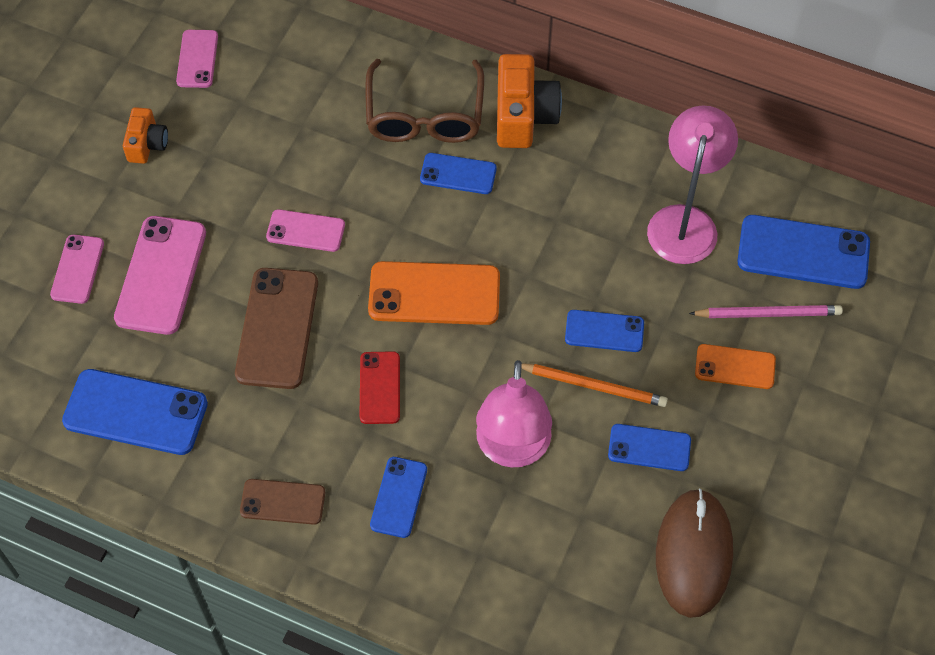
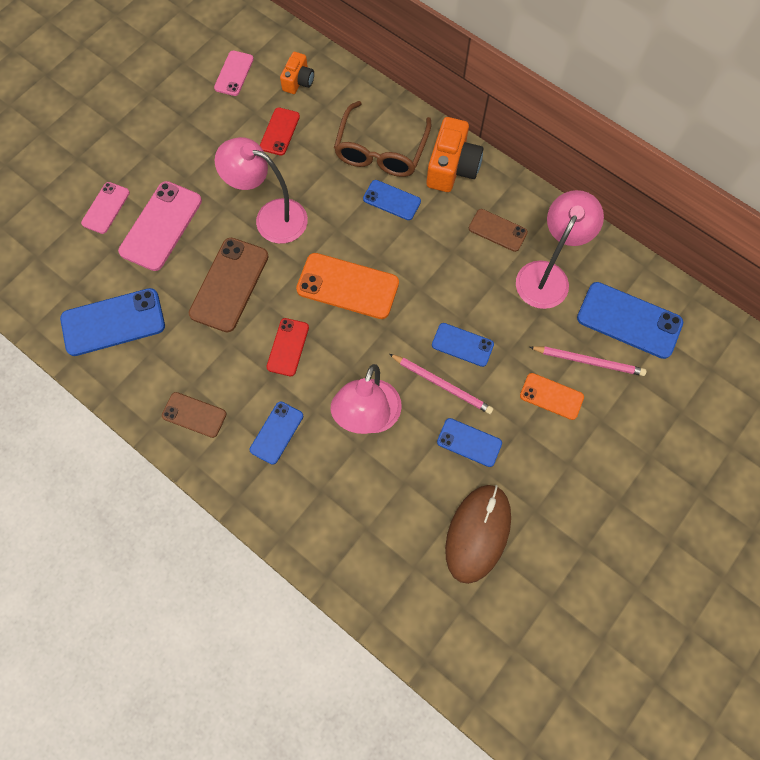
camera: 15 degrees right, 10 degrees up
(135, 412) = (113, 322): blue phone -> blue phone turned 45 degrees counterclockwise
(147, 144) = (180, 128): orange camera -> orange camera (298, 81)
(283, 120) = (280, 132): none -> red phone
(305, 231) = (271, 217): pink phone -> pink lamp
(593, 386) = (441, 384): orange pencil -> pink pencil
(606, 181) = (497, 230): none -> brown phone

